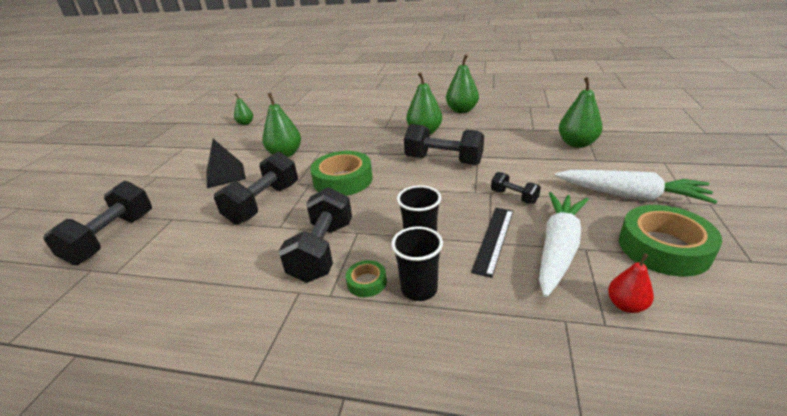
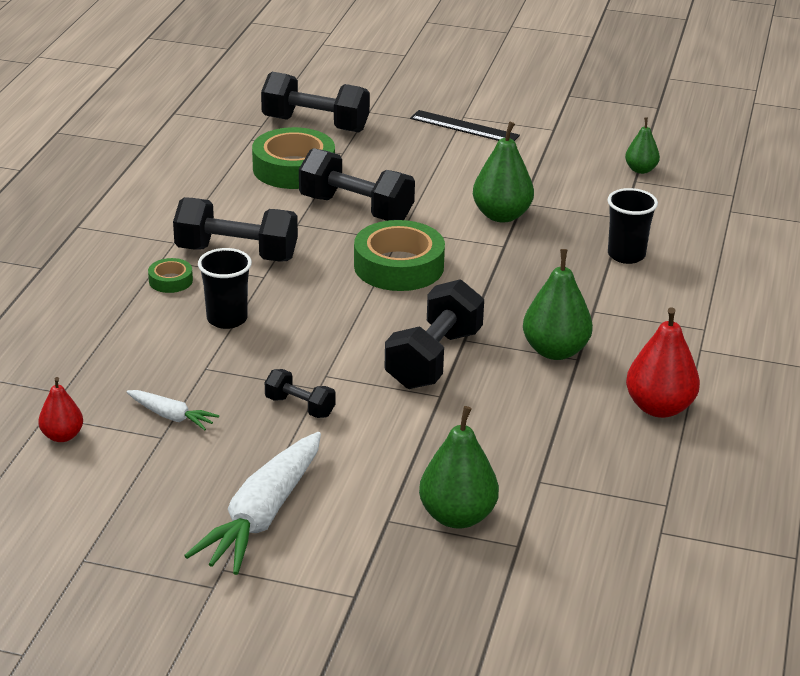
camera: 90 degrees right, 0 degrees up
(225, 175) = (445, 173): black pyramid -> none
(419, 289) = (146, 311): black cup -> black cup (626, 255)
(461, 110) = (659, 407): green pear -> red pear
(494, 239) = (208, 372): black ruler -> black ruler (464, 127)
(514, 197) = (300, 407): black dumbbell -> black dumbbell turned 75 degrees clockwise
(558, 248) = (171, 416): white carrot -> white carrot, size x0.49
(663, 248) = (137, 499): green tape -> green tape (294, 168)

